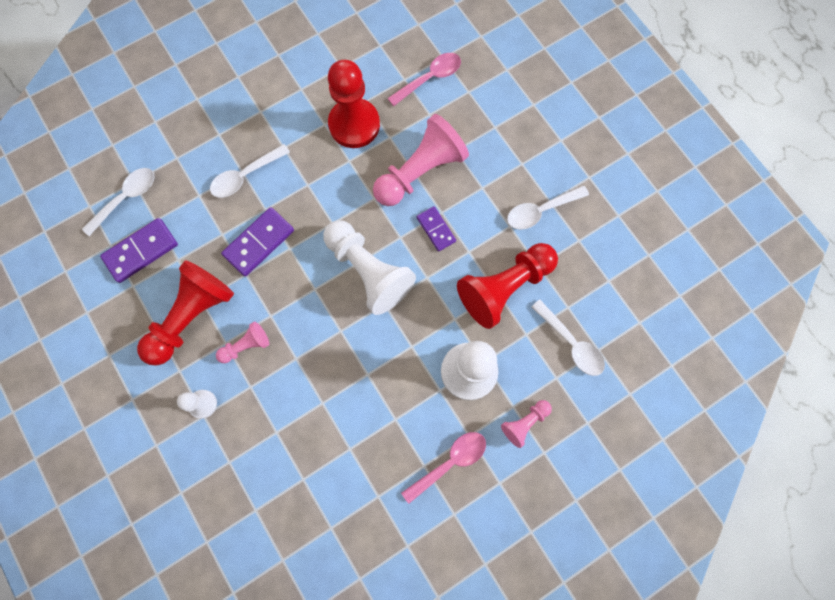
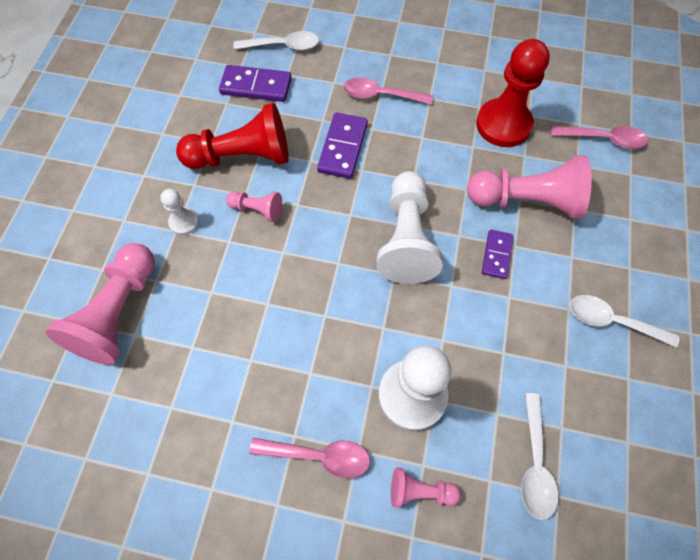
camera: 45 degrees right, 10 degrees down
(228, 507) = (119, 312): none -> pink pawn
(245, 176) = (380, 95): white spoon -> pink spoon
(259, 243) = (343, 147): purple domino -> purple domino turned 75 degrees counterclockwise
(504, 287) = (515, 355): red pawn -> none

